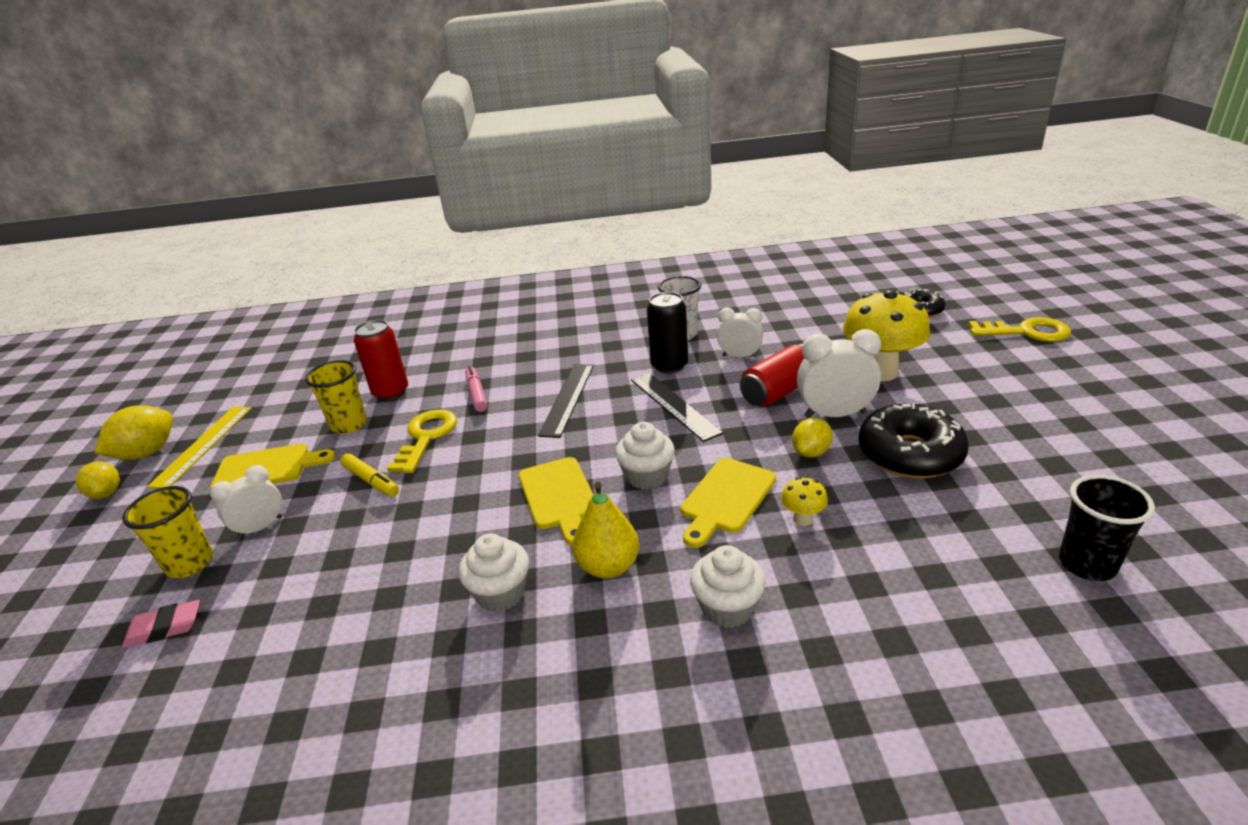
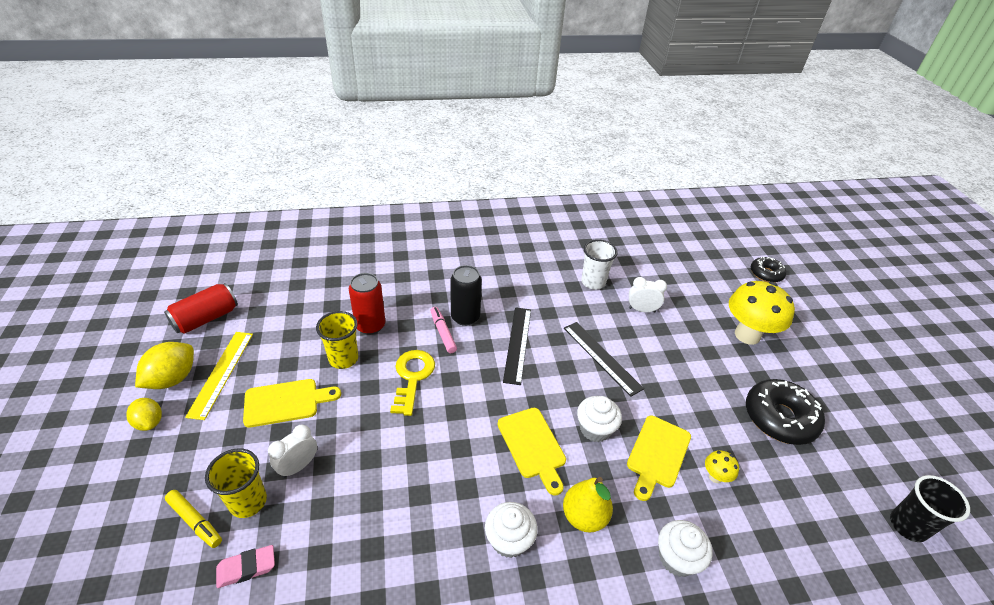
camera: 10 degrees left, 10 degrees up
(371, 481) = (378, 421): yellow marker -> yellow marker (195, 521)
(669, 366) = (590, 315): black can -> black can (465, 317)
(778, 392) = (677, 349): red can -> red can (206, 318)
(811, 452) = (710, 412): yellow lemon -> none
(835, 414) = (721, 375): white clock -> none
(1027, 332) = (843, 304): yellow key -> none

